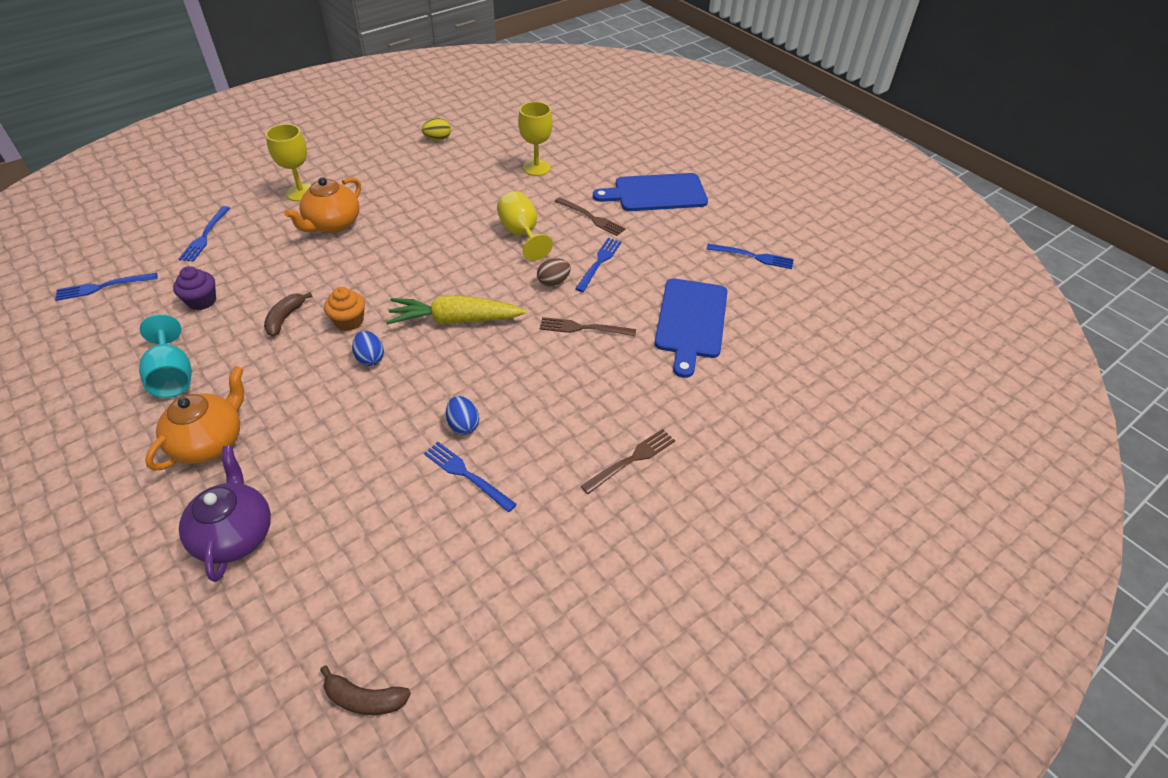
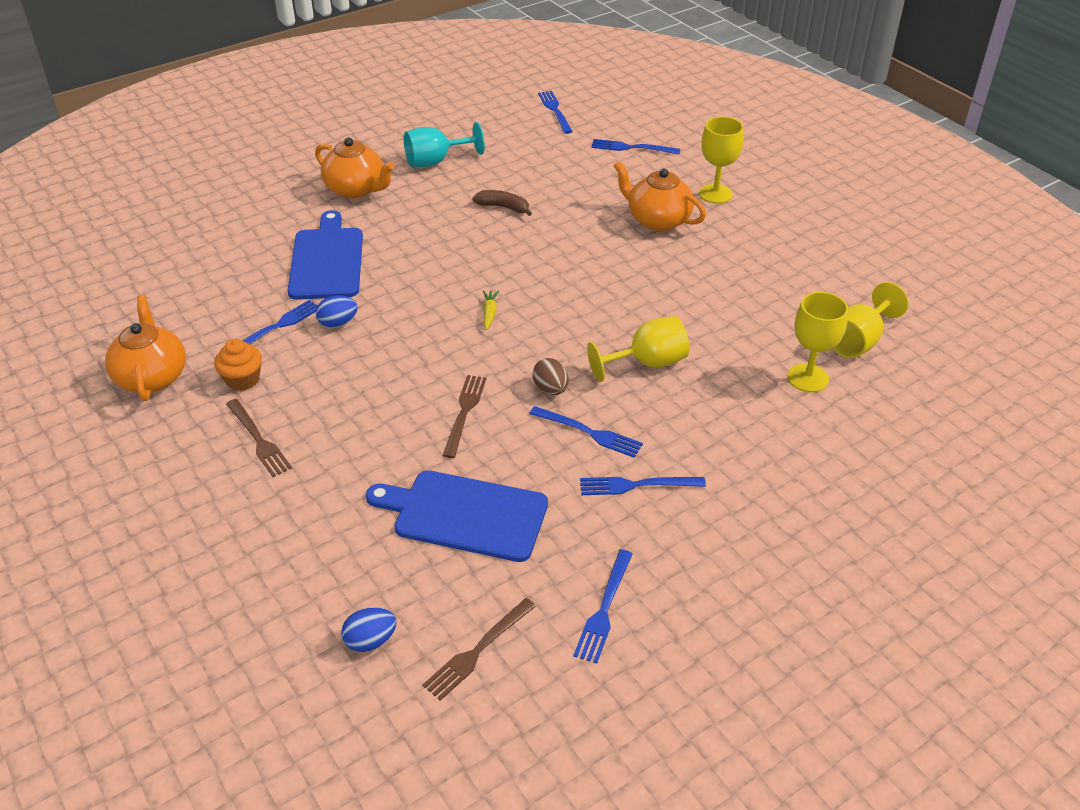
camera: 95 degrees right, 5 degrees down
(202, 301) = (532, 160): purple cupcake -> none
(235, 535) = (259, 213): purple teapot -> none
(349, 321) = (495, 244): orange cupcake -> orange cupcake (243, 380)
(364, 698) = (95, 285): brown banana -> none
(370, 358) = (440, 261): blue egg -> blue egg (370, 641)
(438, 139) = (859, 285): yellow egg -> none
(455, 320) = (489, 313): yellow carrot -> yellow carrot, size x0.41
(499, 146) = (858, 341): none -> yellow goblet
(548, 574) = (152, 377): none -> orange teapot
(591, 218) = (690, 430): brown fork -> brown fork (477, 651)
(647, 242) = (636, 485): none -> blue fork
(656, 193) = (763, 507): blue cutting board -> blue cutting board (327, 260)

